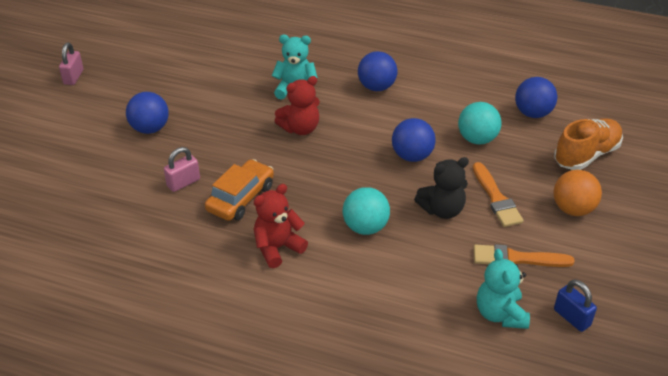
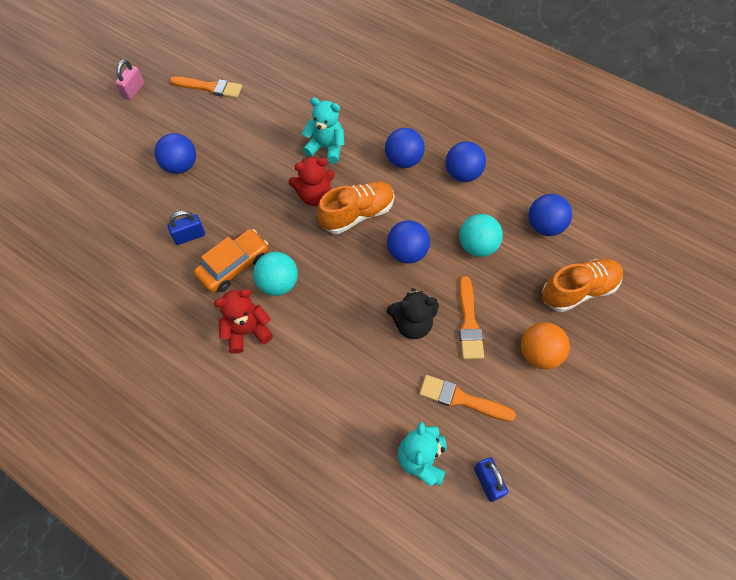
camera: 15 degrees right, 20 degrees up
(155, 62) = (210, 87): none -> orange brush
(183, 183) = (189, 236): pink padlock -> blue padlock
(349, 135) = (357, 214): none -> orange shoe
(365, 227) = (334, 327): turquoise ball -> turquoise ball (278, 283)
(438, 88) = (462, 174): none -> blue ball

